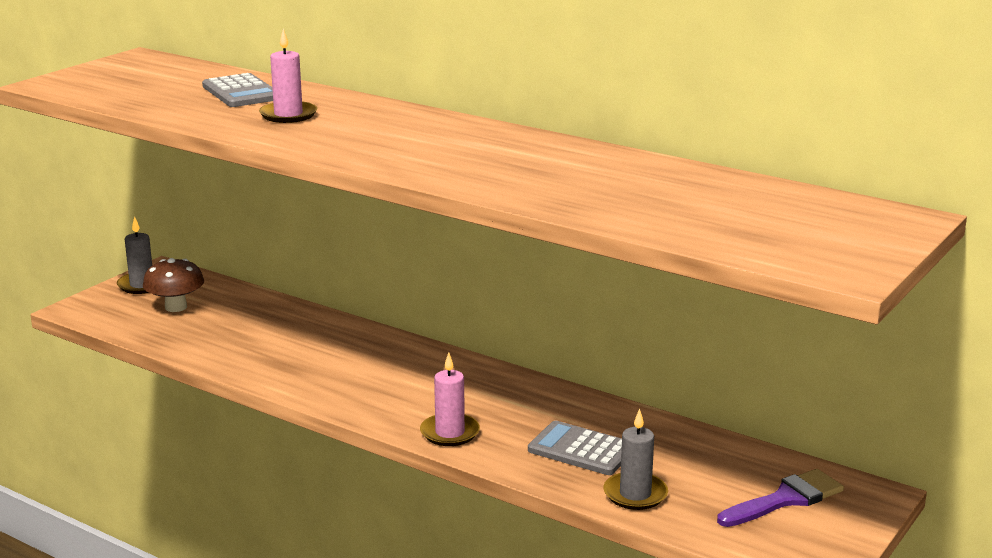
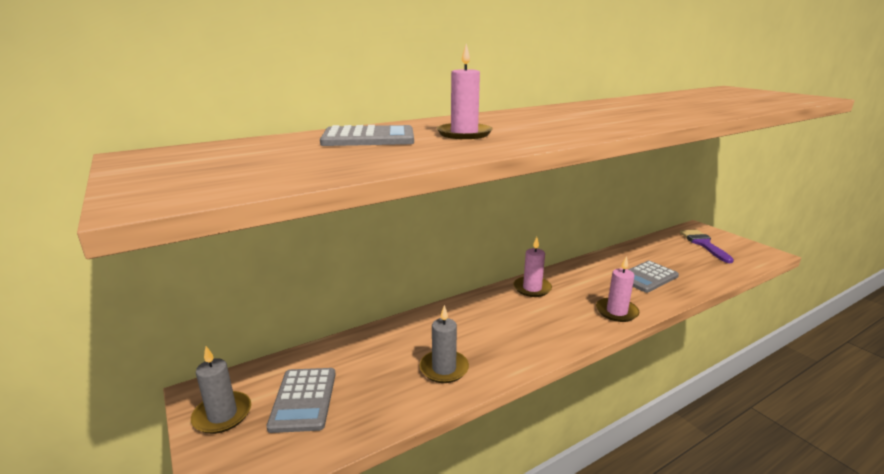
camera: 65 degrees left, 0 degrees up
(176, 307) = (303, 399): brown mushroom -> grey calculator
(466, 372) = (532, 288): none -> pink candle
(635, 494) = (700, 275): grey candle -> grey candle (444, 368)

